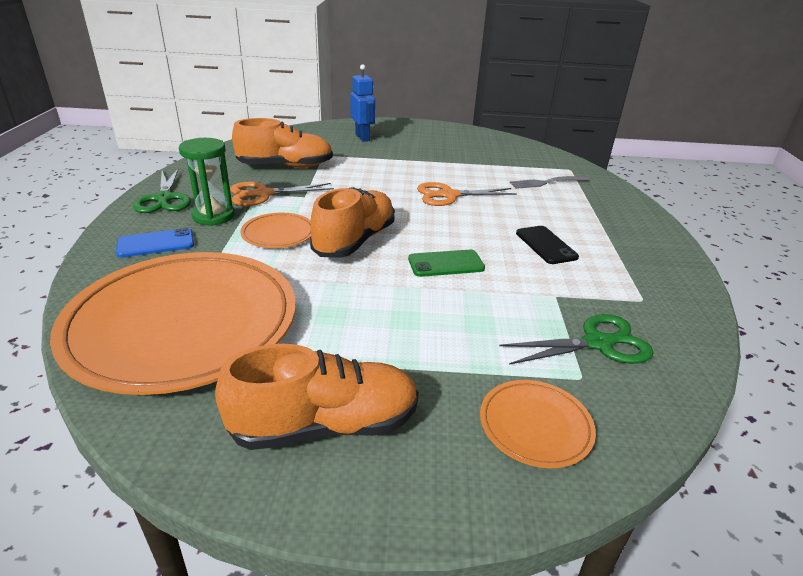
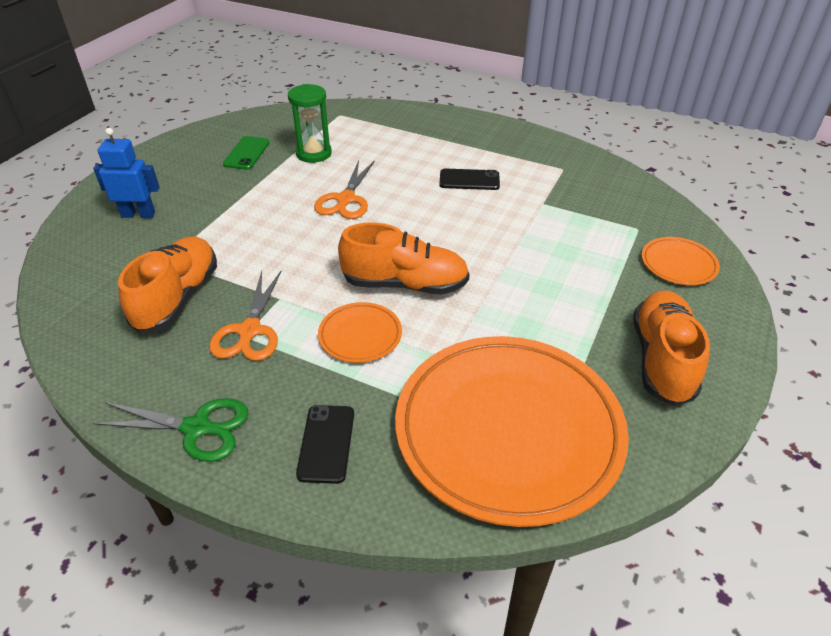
camera: 65 degrees left, 10 degrees up
(156, 243) = (326, 443): blue phone -> black phone
(213, 216) = (283, 383): green hourglass -> green hourglass (314, 153)
(354, 241) = (405, 284): orange shoe -> orange shoe turned 135 degrees clockwise
(446, 264) = (474, 241): green phone -> green phone (246, 153)
(546, 183) = (358, 137): grey fork -> none
(598, 343) = (605, 207): green scissors -> none

